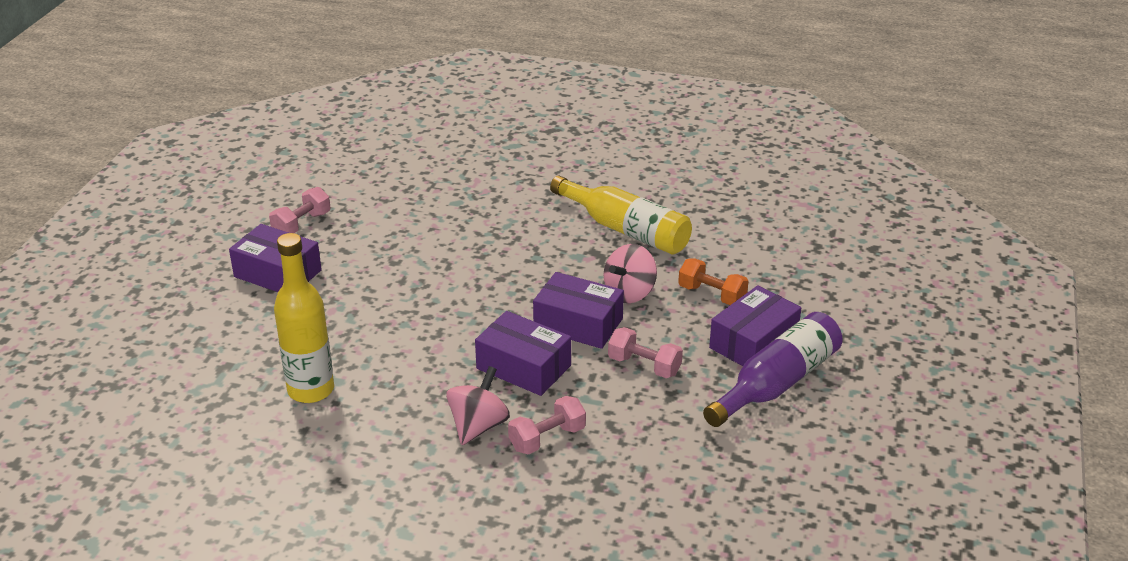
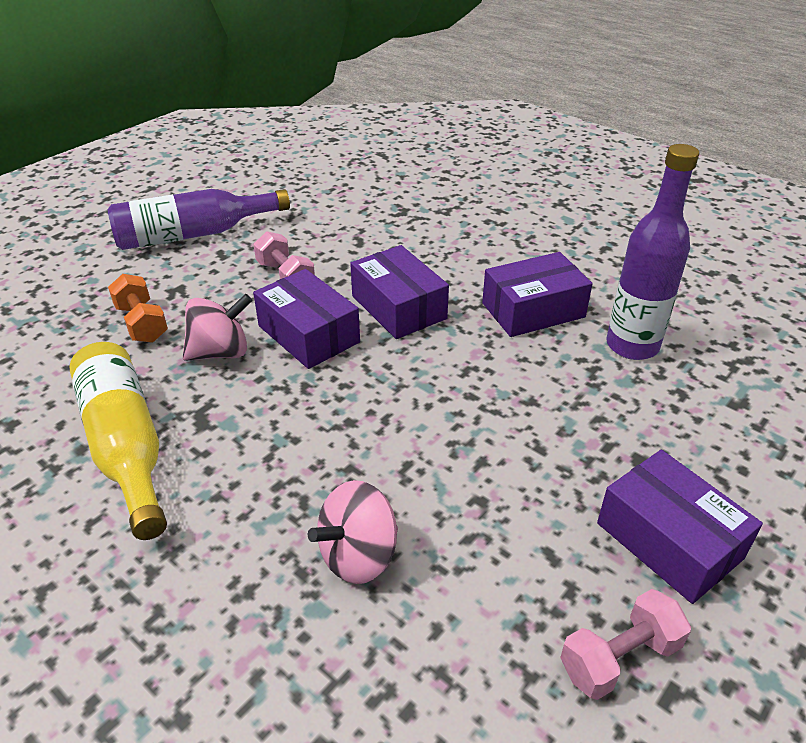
camera: 155 degrees left, 5 degrees up
(311, 390) = (632, 346): yellow bottle -> purple bottle
(478, 426) = (473, 270): pink spinning top -> pink spinning top (358, 555)
(547, 438) = (420, 246): pink dumbbell -> none
(753, 342) = (166, 269): purple box -> purple box (533, 310)

